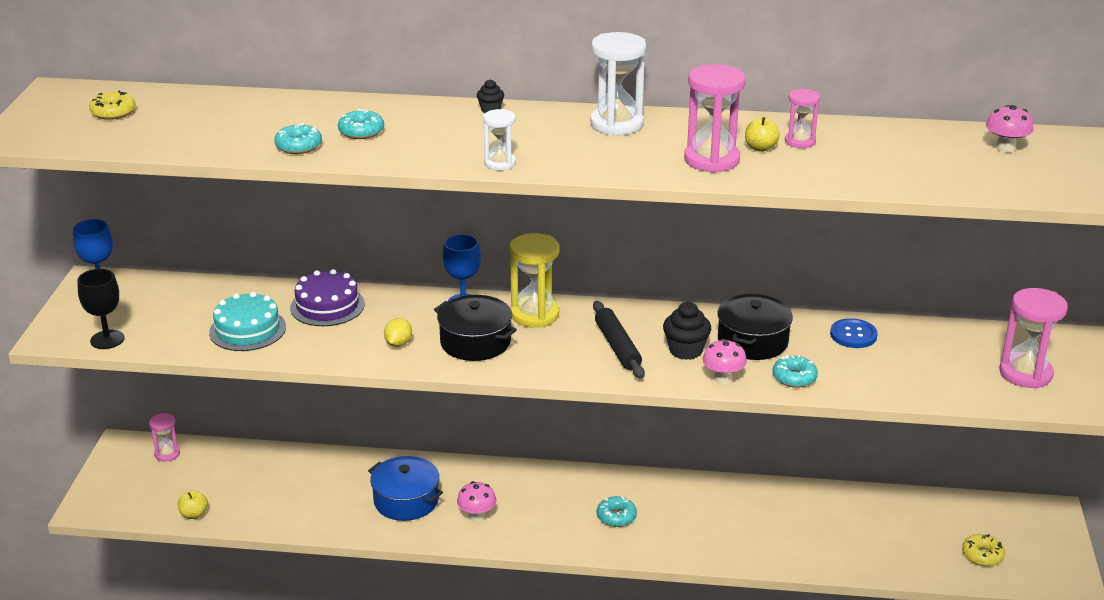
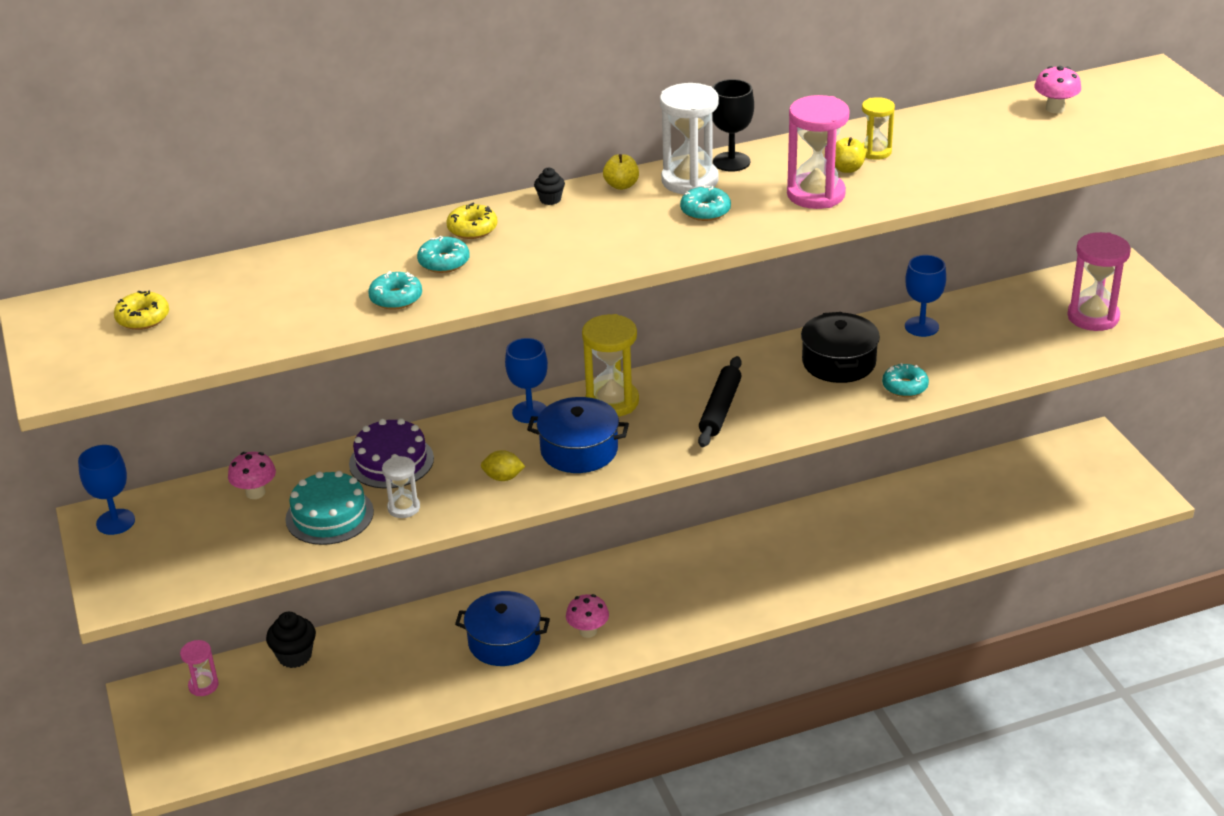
camera: 25 degrees left, 5 degrees up
(107, 339) = (182, 579): black goblet -> black goblet (731, 162)
(194, 514) = (290, 739): yellow apple -> yellow apple (621, 185)
(398, 344) = (503, 477): yellow lemon -> yellow lemon turned 75 degrees counterclockwise
(475, 342) = (579, 450): black pot -> blue pot
(500, 163) = (621, 257): white hourglass -> white hourglass (404, 508)
(616, 517) = (722, 582): turquoise donut -> turquoise donut (705, 211)
(617, 346) = (720, 409): black rolling pin -> black rolling pin turned 60 degrees clockwise
(685, 350) = (786, 392): black cupcake -> black cupcake (295, 656)
(723, 379) = (843, 409): pink mushroom -> pink mushroom (255, 493)
(800, 141) = (875, 152): pink hourglass -> yellow hourglass
(853, 335) = (921, 327): blue button -> blue goblet
(982, 555) = (1065, 500): yellow donut -> yellow donut (472, 229)

